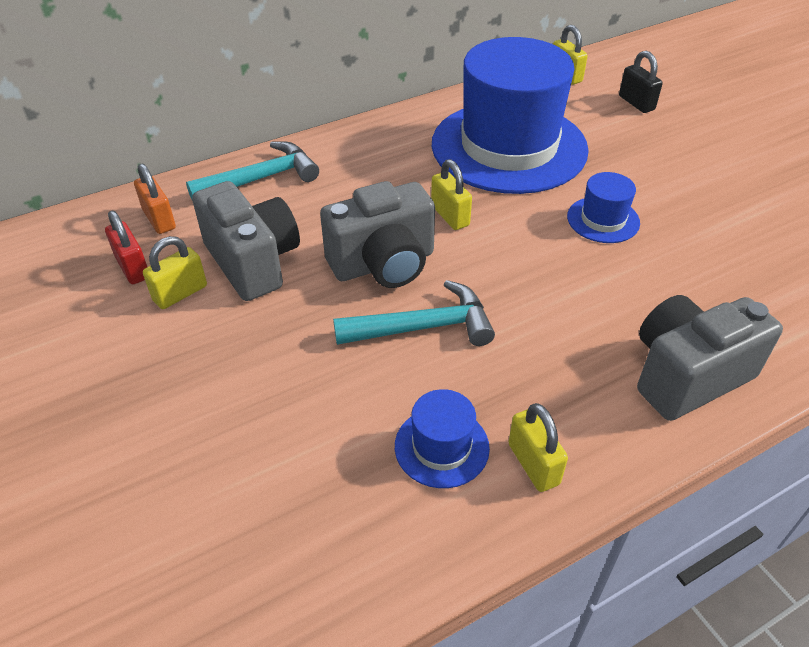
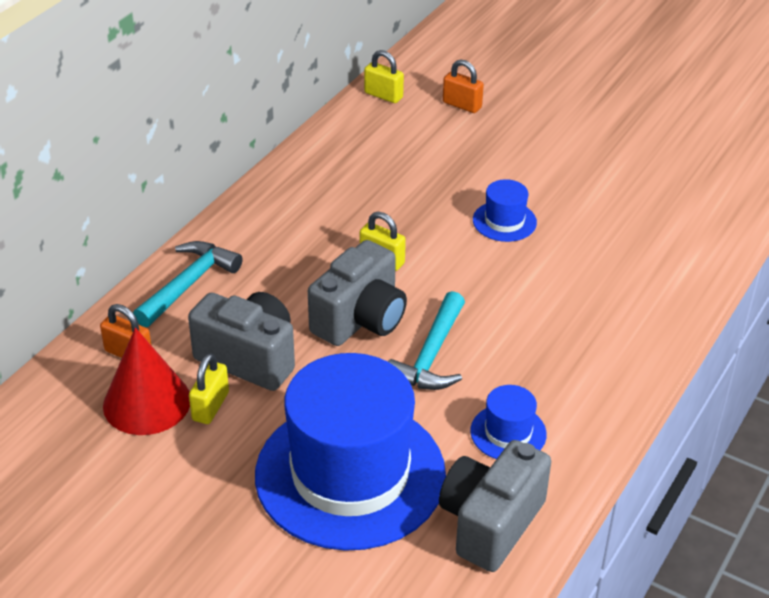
camera: 30 degrees left, 5 degrees down
(133, 268) = (147, 402): red padlock -> red cone
(424, 327) = (431, 356): turquoise hammer -> turquoise hammer turned 150 degrees clockwise
(509, 147) = (384, 181): blue hat -> blue hat (350, 474)
(533, 464) = (576, 418): yellow padlock -> none
(636, 103) = (462, 105): black padlock -> orange padlock
(687, 375) = (637, 318): grey camera -> grey camera (490, 523)

